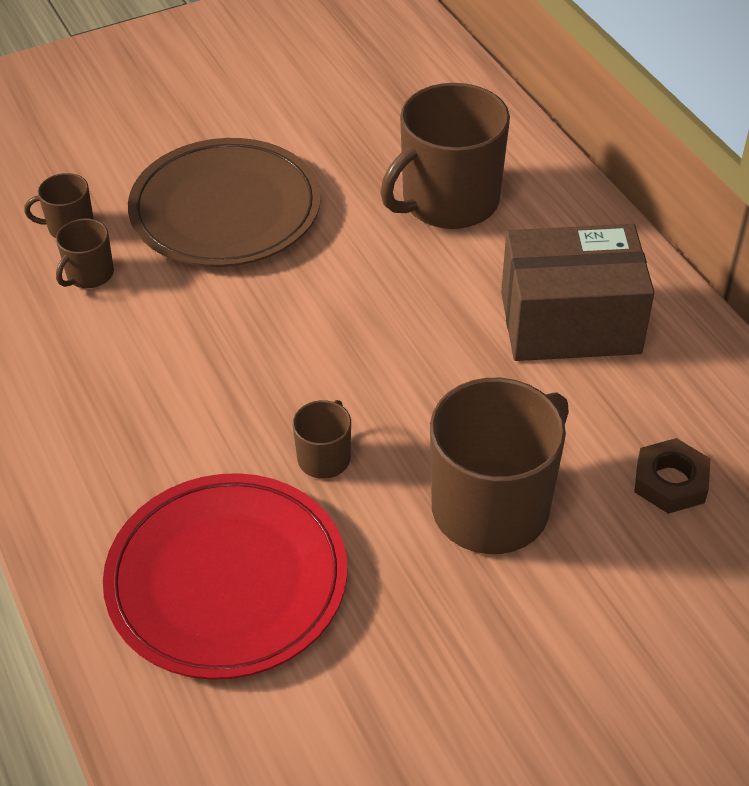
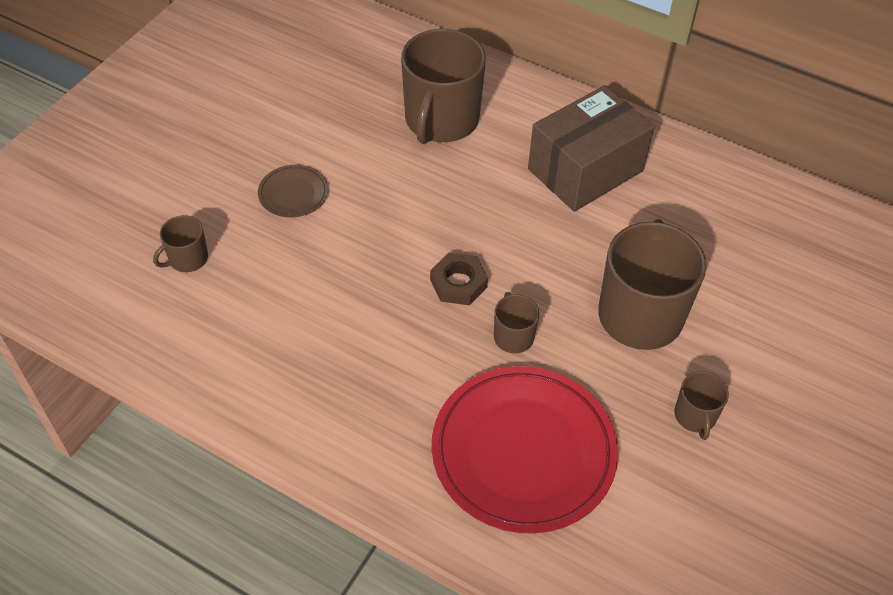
camera: 35 degrees left, 5 degrees up
(89, 274) = (235, 287): brown mug -> brown mug (695, 416)
(225, 210) = (293, 194): brown plate -> brown plate, size x0.45
(670, 481) = (724, 245): brown nut -> brown nut (458, 283)

